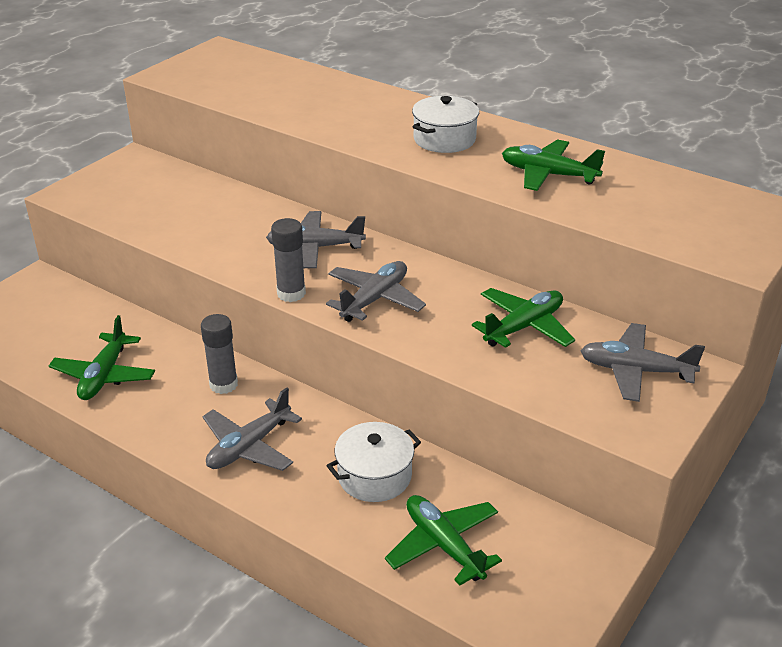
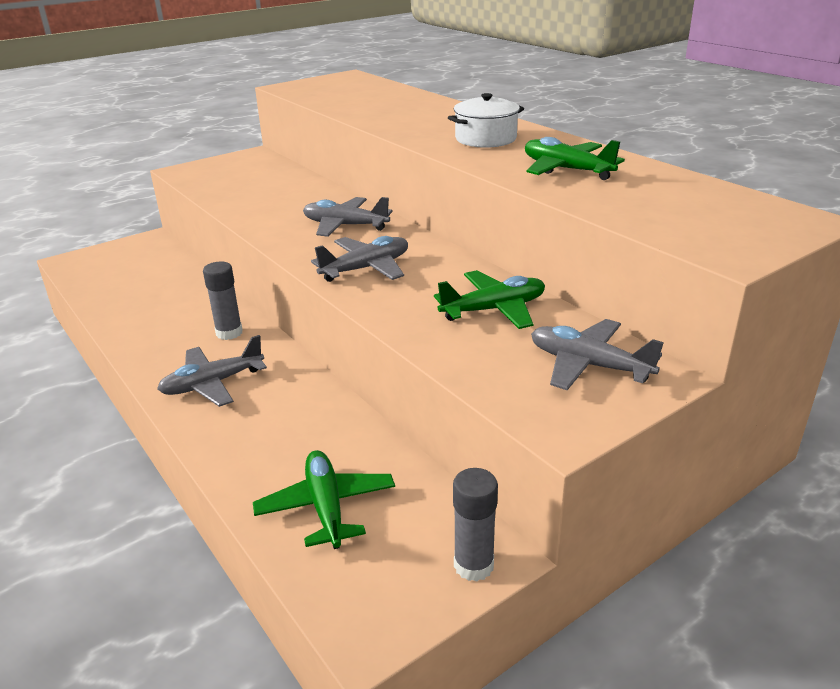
camera: 20 degrees right, 5 degrees down
(104, 375) = (141, 310): green plane -> none
(291, 293) = (296, 254): grey glue stick -> grey glue stick (473, 565)
(374, 476) = (304, 430): white pot -> none

